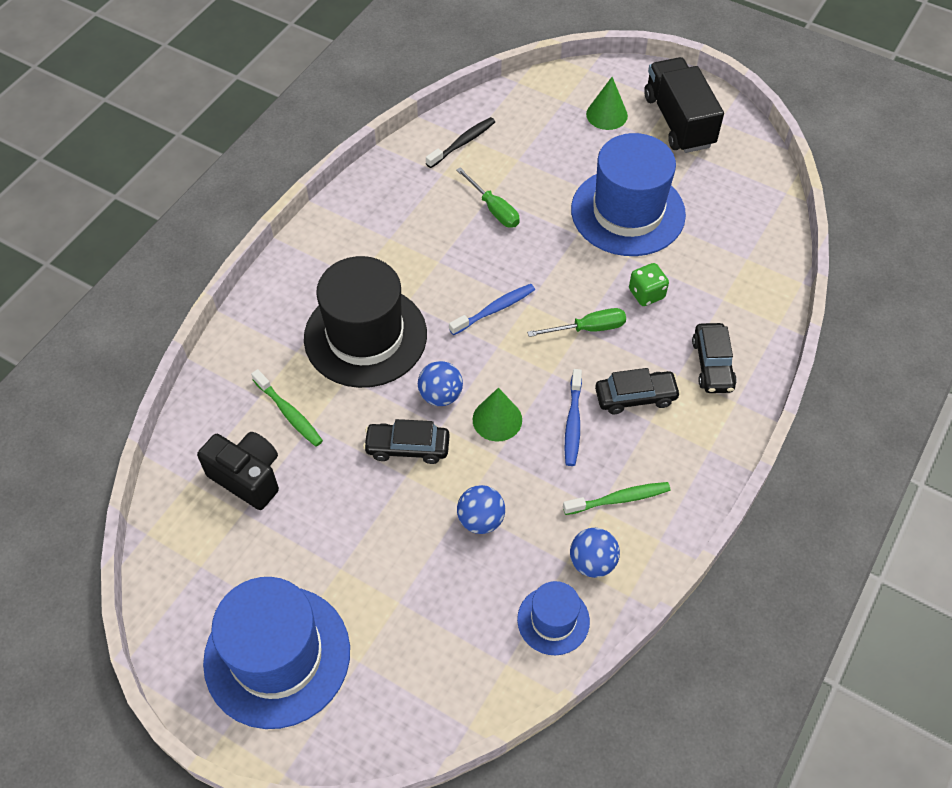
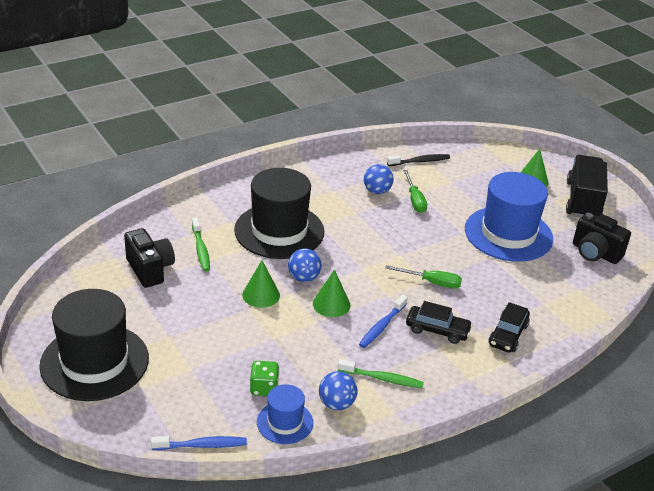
camera: 25 degrees right, 20 degrees down
(277, 656) = (94, 362): blue hat -> black hat
(407, 447) = (261, 295): black car -> green cone
(481, 520) = (278, 350): blue ball -> blue ball (377, 191)
(495, 309) = (375, 249): blue toothbrush -> blue toothbrush (202, 445)
(646, 294) = (488, 280): green dice -> green dice (264, 388)
(734, 196) = (595, 253): none -> black camera

